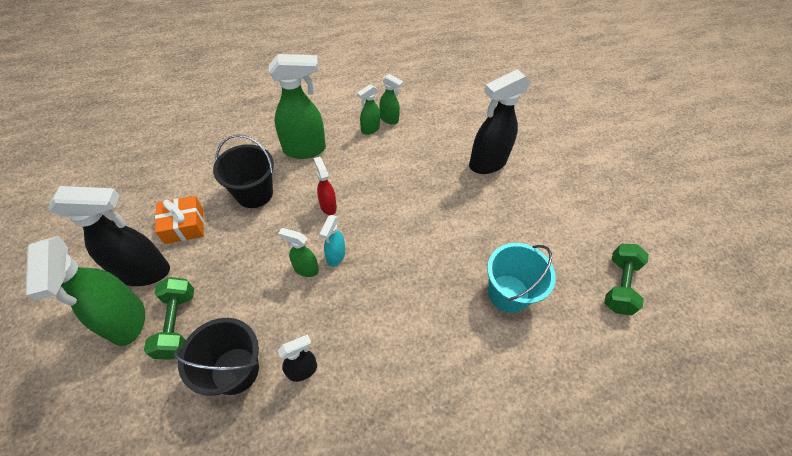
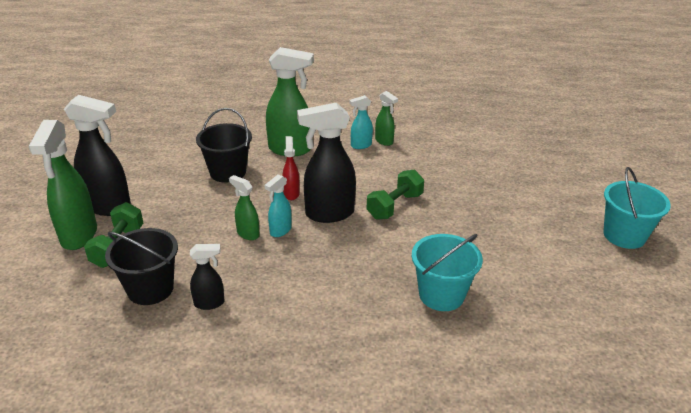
camera: 20 degrees right, 20 degrees down
(184, 225) = (156, 182): orange gift -> none
(370, 129) = (360, 145): green spray bottle -> turquoise spray bottle
(486, 163) = (470, 191): black spray bottle -> black spray bottle (328, 214)
(619, 285) = (572, 316): green dumbbell -> green dumbbell (394, 206)
(624, 183) = (624, 235): none -> turquoise bucket

